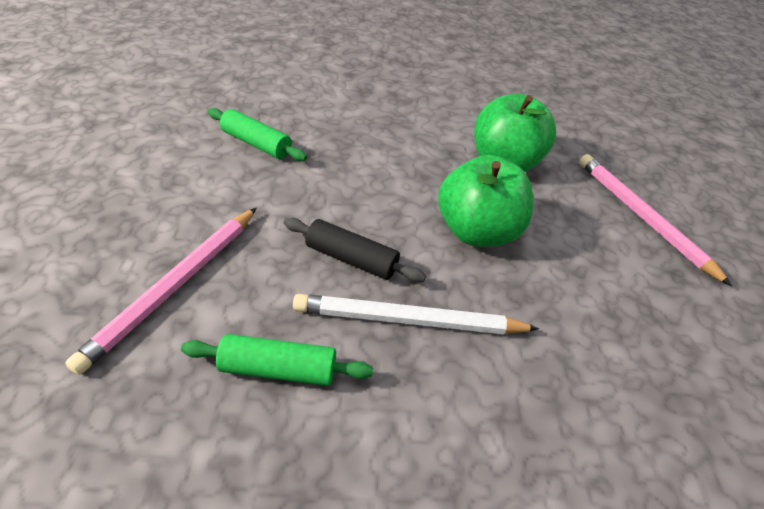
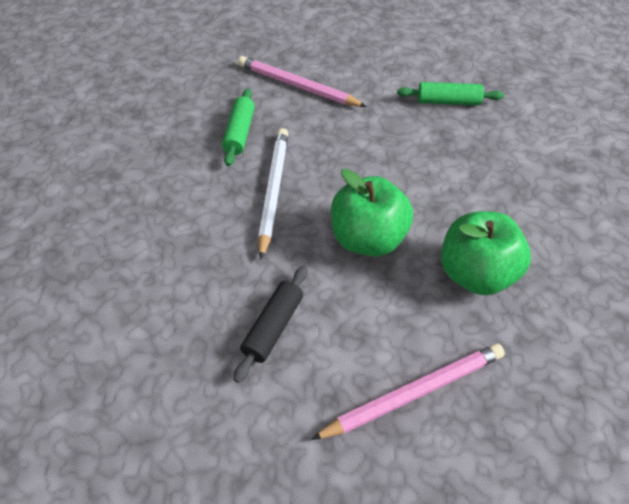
camera: 95 degrees right, 5 degrees up
(257, 143) = (448, 102): green rolling pin -> green rolling pin turned 60 degrees clockwise
(352, 258) = (327, 161): black rolling pin -> black rolling pin (273, 327)

